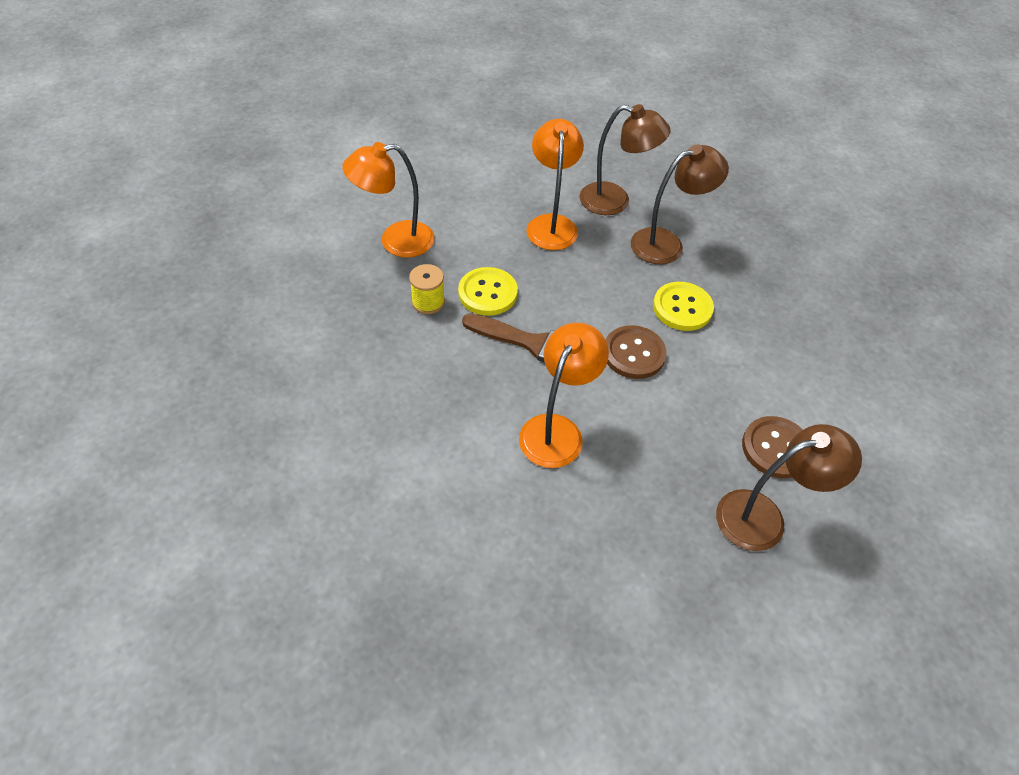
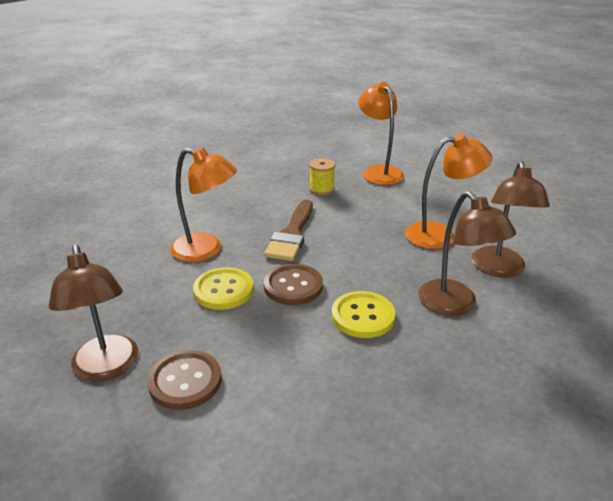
camera: 85 degrees right, 20 degrees down
(487, 293) = (340, 211): yellow button -> yellow button (223, 290)

